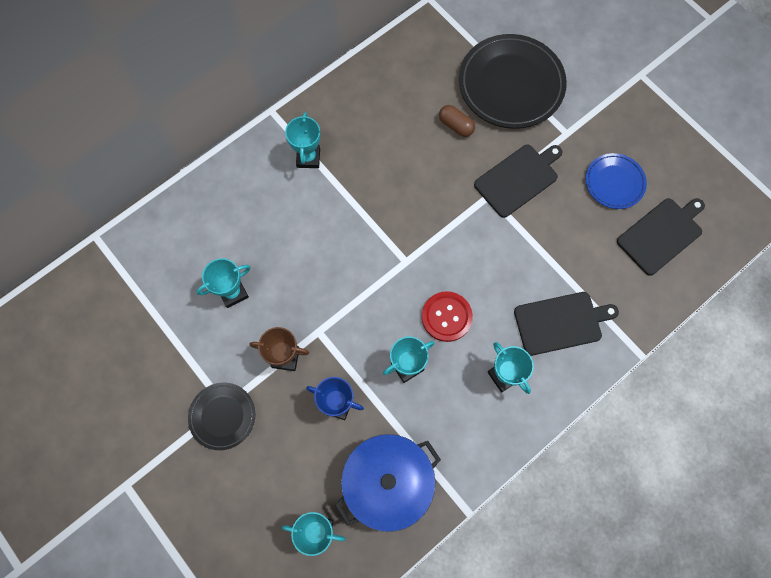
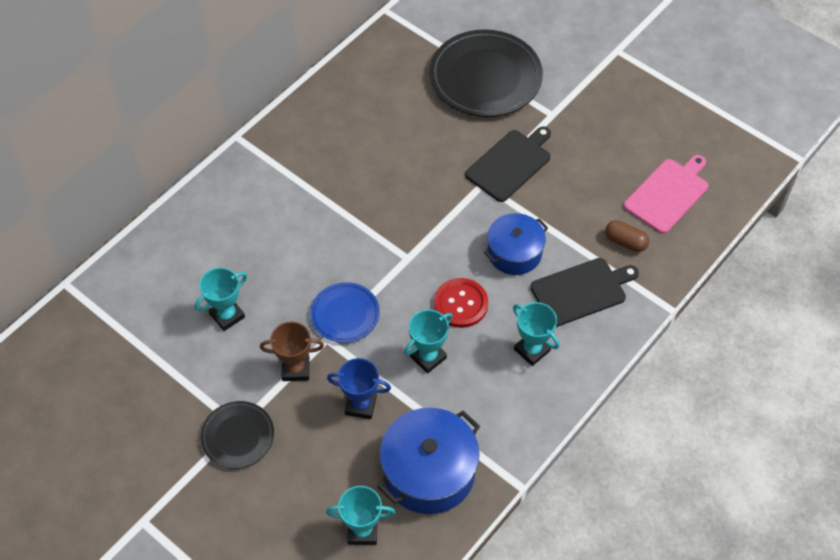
camera: 10 degrees left, 15 degrees down
(308, 158) = (285, 175): turquoise trophy -> none
(455, 125) = (435, 123): brown capsule -> brown capsule (625, 242)
(505, 272) = (514, 253): none -> blue pot
(614, 182) = (610, 153): blue plate -> blue plate (345, 314)
(661, 234) = (668, 194): black cutting board -> pink cutting board

